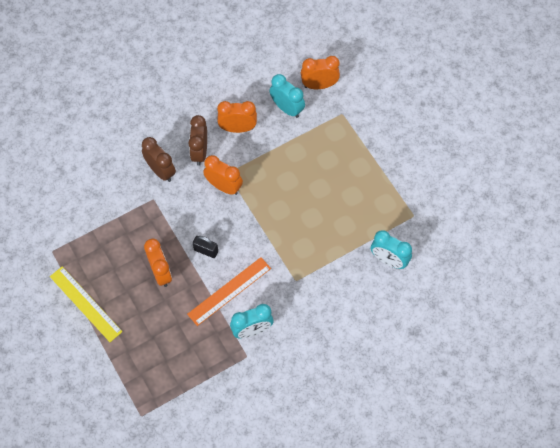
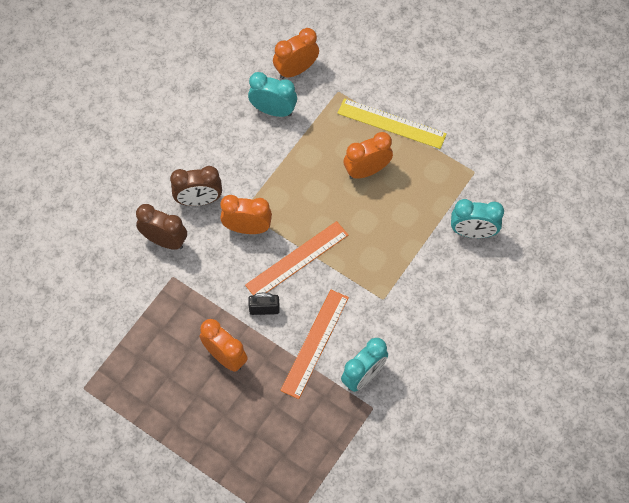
camera: 25 degrees left, 0 degrees up
(85, 304) = (155, 431): yellow ruler -> yellow ruler (391, 124)
(199, 152) = (199, 200): brown clock -> brown clock turned 75 degrees counterclockwise
(237, 128) = (229, 155): orange clock -> orange clock (367, 170)
(247, 225) = (297, 260): none -> orange ruler

